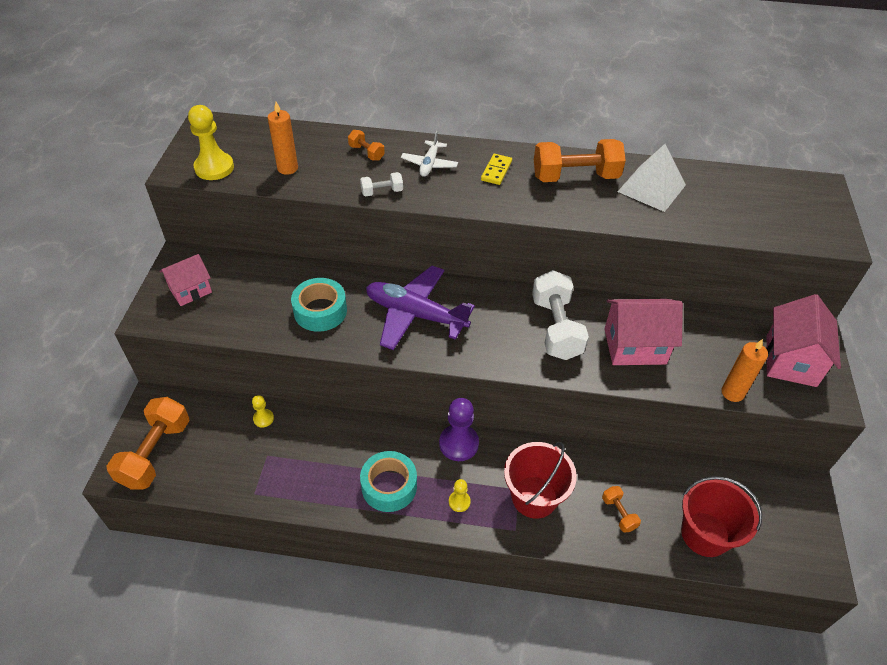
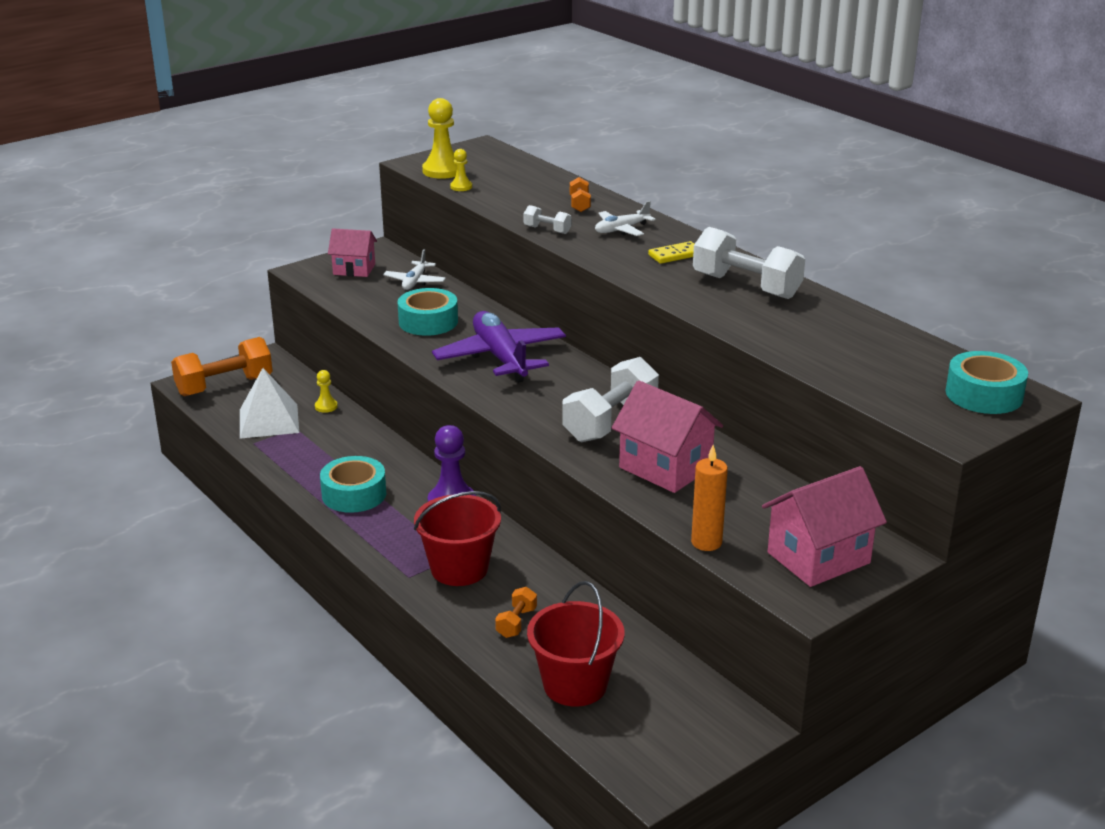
camera: 45 degrees right, 20 degrees down
(256, 276) = (415, 282): none -> white plane
(287, 168) = (497, 190): orange candle -> none
(459, 502) = (392, 534): yellow pawn -> yellow pawn (461, 187)
(575, 177) = (746, 286): orange dumbbell -> white dumbbell
(651, 188) = (812, 322): white pyramid -> white pyramid (269, 421)
(805, 198) = (984, 395): none -> turquoise tape

